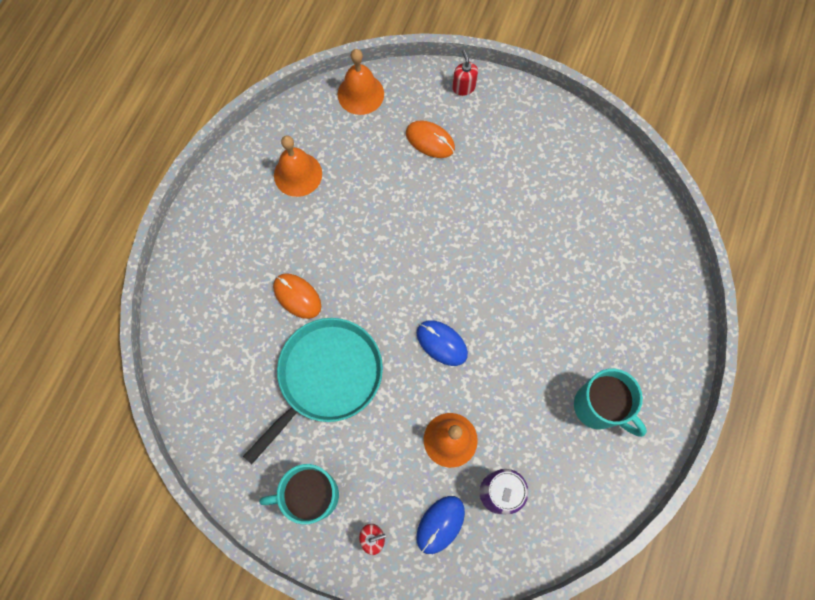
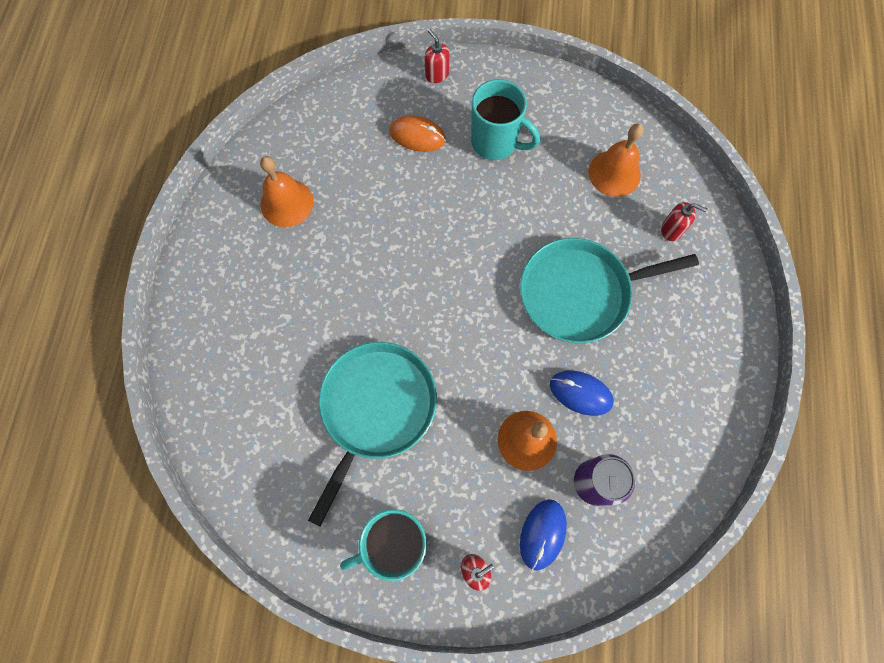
camera: 15 degrees left, 0 degrees up
(297, 296) = (321, 331): orange mouse -> none
(360, 94) = (331, 105): orange bell -> orange bell (614, 173)
(441, 343) = (489, 341): blue mouse -> blue mouse (580, 393)
(536, 321) = (580, 293): none -> turquoise pan
(598, 407) = (670, 365): turquoise mug -> turquoise mug (495, 142)
(638, 285) = (671, 230): none -> red soap dispenser

